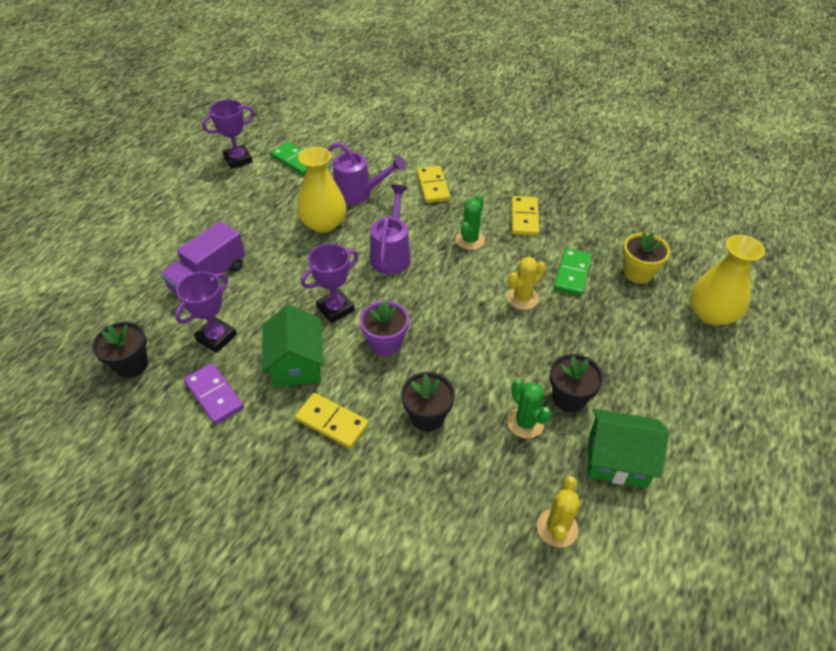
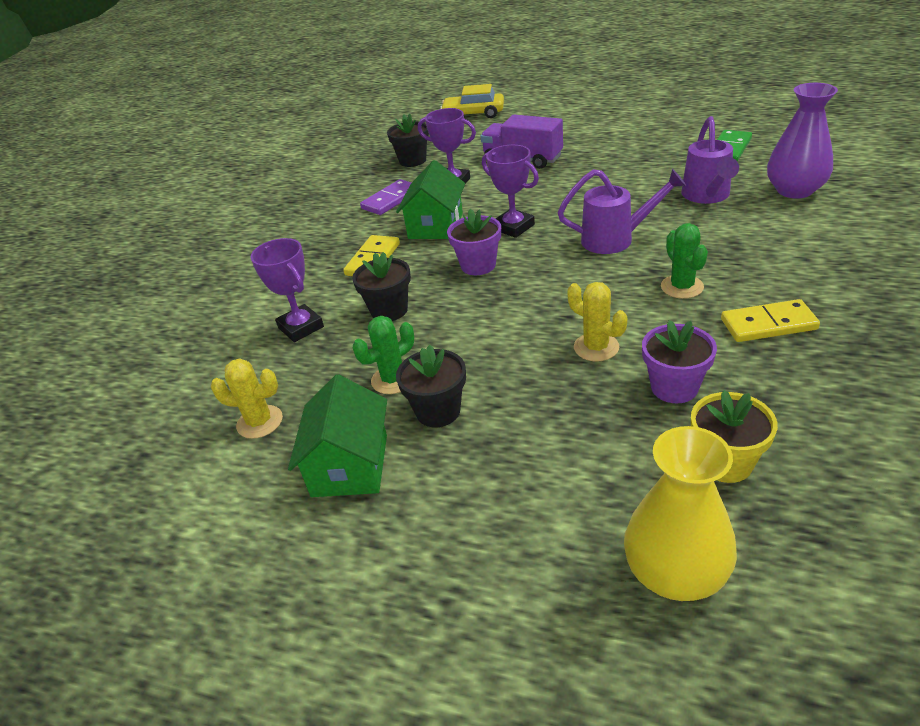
camera: 85 degrees right, 10 degrees down
(58, 294) = (473, 114): none -> yellow car
(238, 160) = (700, 123): purple trophy -> purple trophy (301, 327)
(296, 363) = (435, 225): green house -> green house turned 60 degrees counterclockwise
(324, 224) = (636, 190): yellow vase -> none
(378, 155) = (794, 190): none -> purple vase
(433, 186) = (768, 239): yellow domino -> none
(470, 240) = (682, 287): green cactus -> green cactus turned 60 degrees clockwise
(572, 274) = (674, 387): green domino -> purple flower pot

